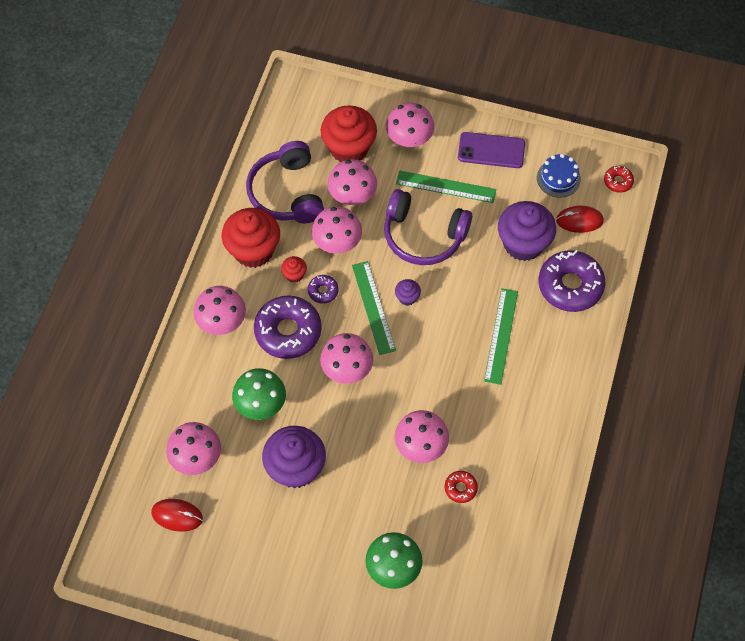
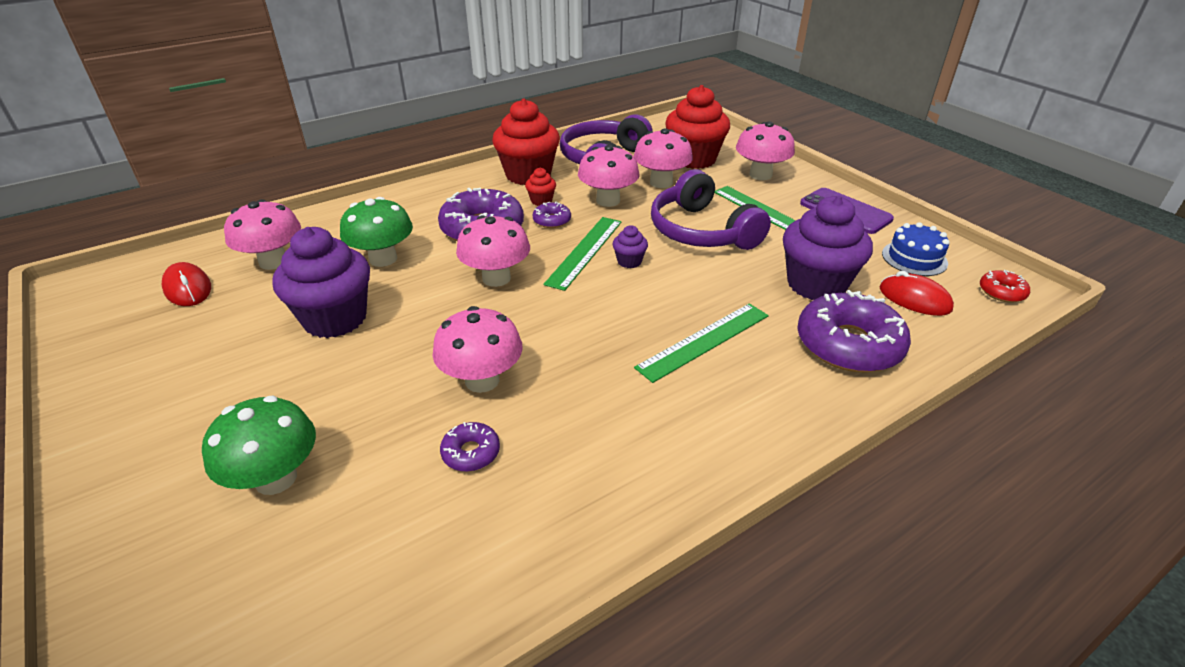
camera: 40 degrees right, 25 degrees down
(222, 322) = (438, 198): pink mushroom -> none
(460, 488) = (471, 452): red donut -> purple donut

